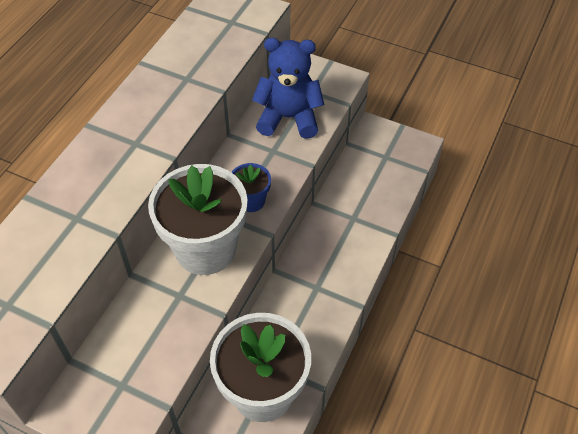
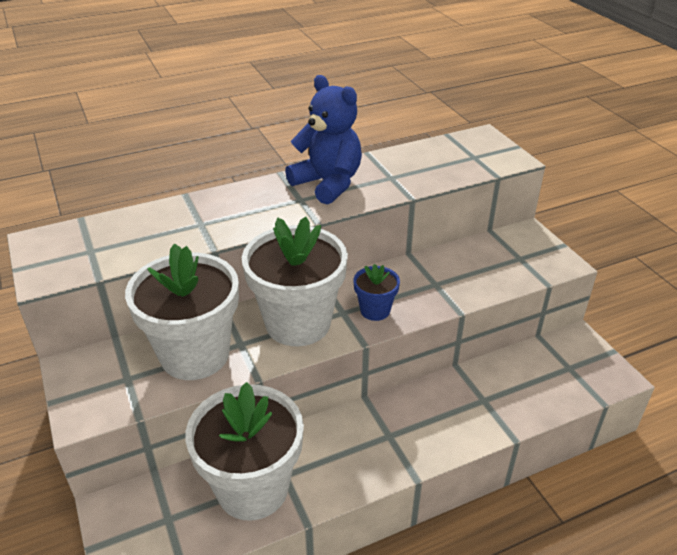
camera: 40 degrees right, 15 degrees down
(154, 328) = (195, 354): none -> white flower pot
(289, 118) = (476, 267): blue teddy bear -> blue teddy bear (328, 183)

